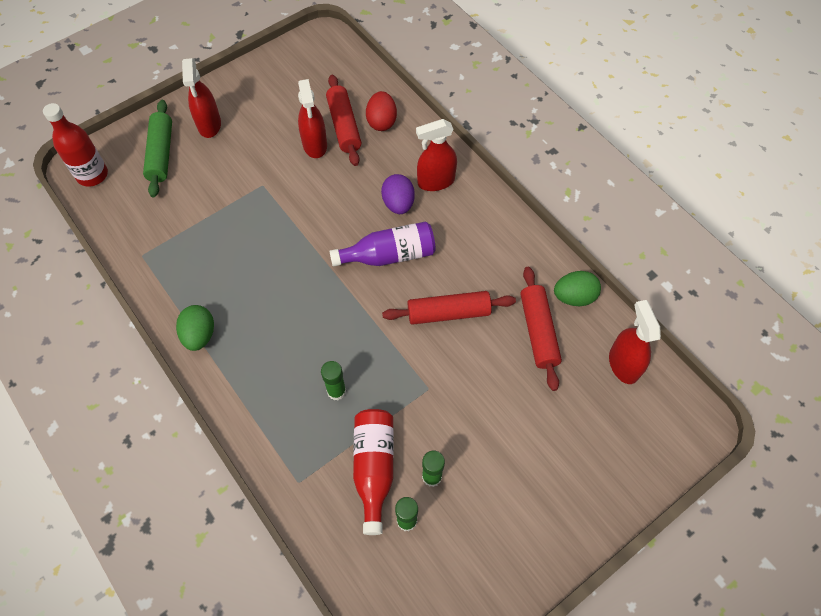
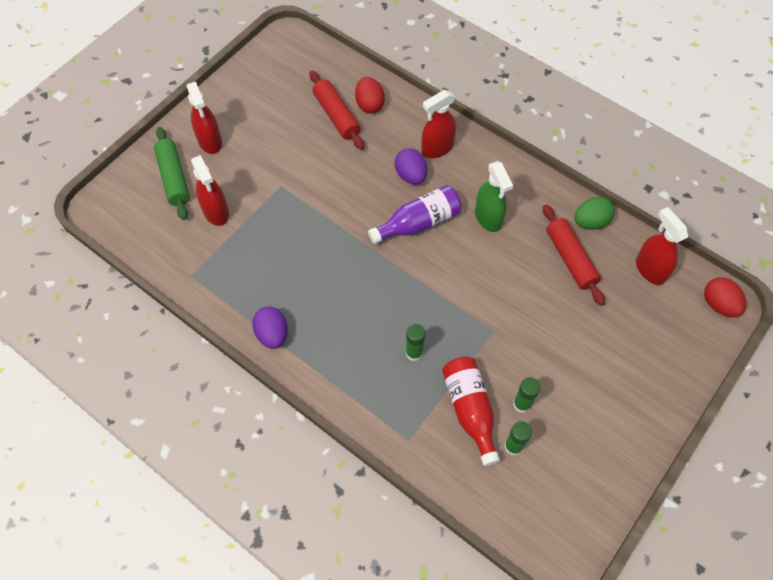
camera: 15 degrees left, 0 degrees up
(92, 175) = (115, 212): red bottle -> none
(199, 335) = (272, 334): green egg -> purple egg
(315, 145) = (316, 139): red spray bottle -> red spray bottle (216, 212)
(448, 313) = (488, 261): red rolling pin -> none
(464, 267) = (488, 218): none -> green spray bottle
(689, 422) = (718, 304): none -> red egg

